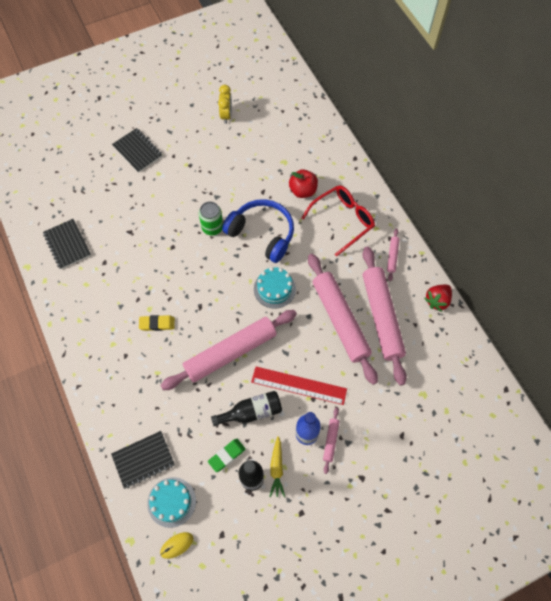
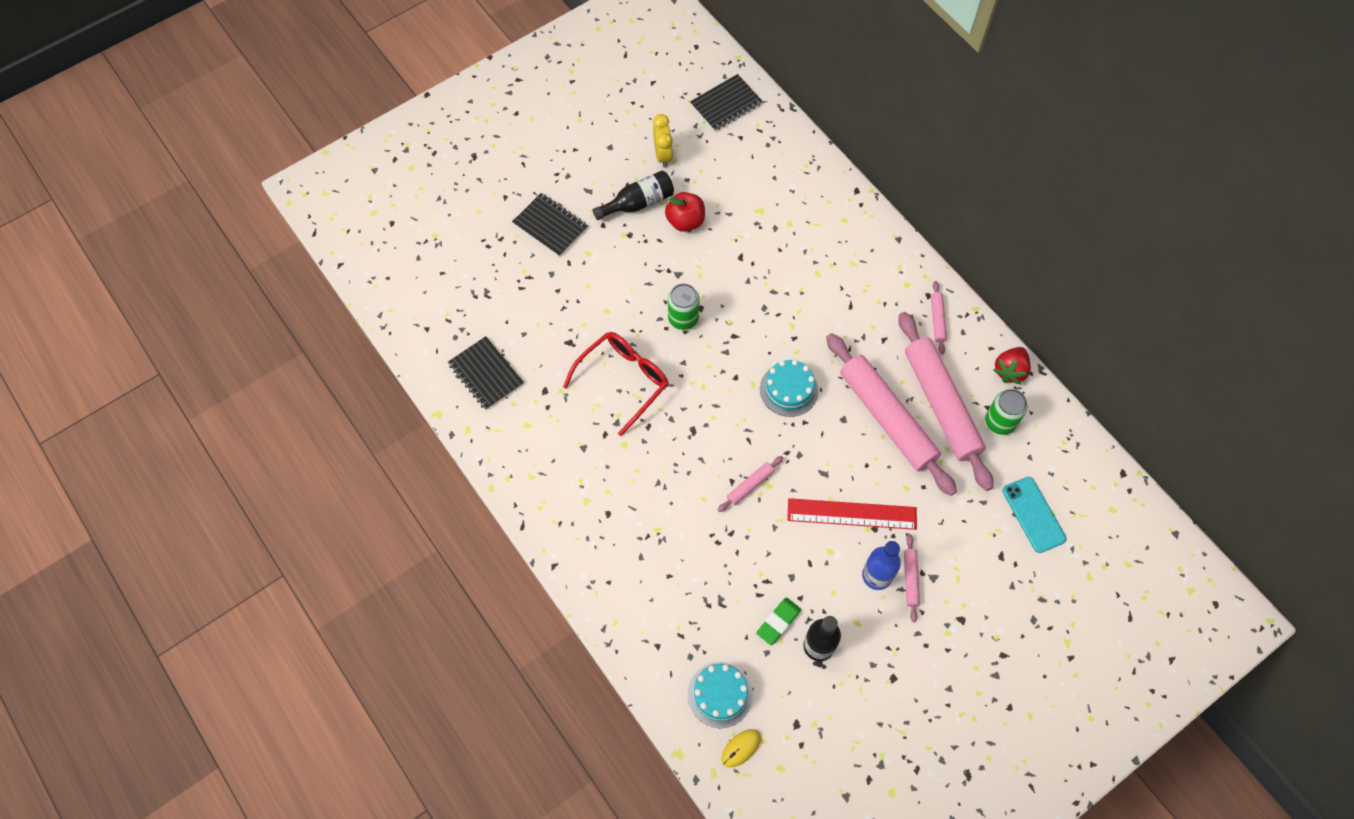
camera: 10 degrees left, 0 degrees up
(143, 460) = (668, 647): black notebook -> black notebook (726, 104)
(157, 324) = (640, 463): yellow eraser -> none
(230, 352) = (750, 485): pink rolling pin -> pink rolling pin, size x0.42
(251, 412) = (797, 560): black bottle -> black bottle (638, 203)
(262, 234) = (754, 316): blue headphones -> none
(277, 468) = (848, 627): yellow carrot -> none
(303, 191) = (795, 247): red apple -> red apple (685, 221)
(342, 221) = (859, 281): red glasses -> red glasses (623, 381)
(422, 336) = (1000, 422): none -> green can
(432, 408) = (1033, 514): none -> turquoise phone

